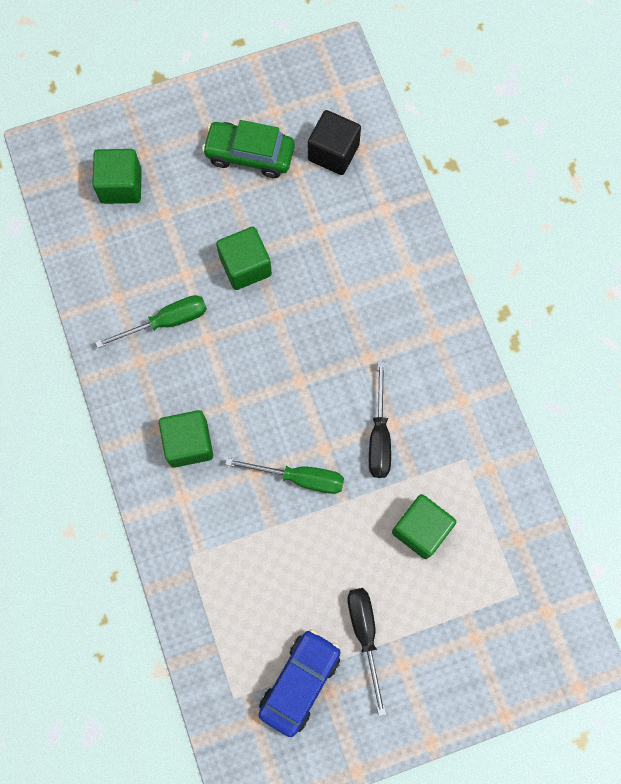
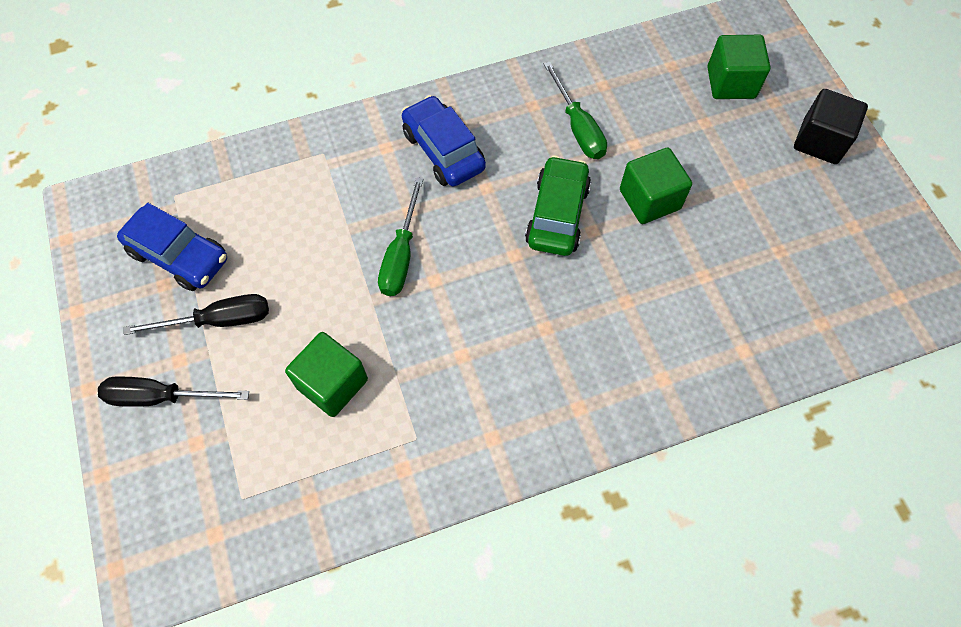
camera: 90 degrees right, 10 degrees down
(189, 443) = (443, 151): green cube -> blue car
(249, 154) = (791, 202): green car -> green car (557, 215)
(333, 152) = (811, 291): black cube -> black cube (820, 141)
(379, 436) = (448, 339): black screwdriver -> black screwdriver (161, 397)

